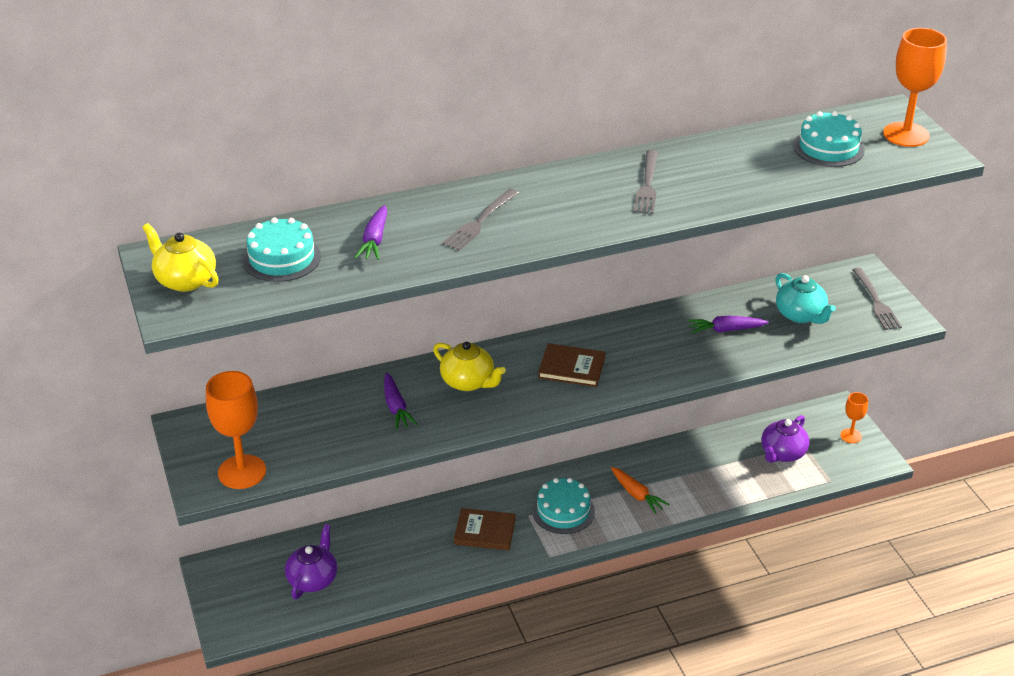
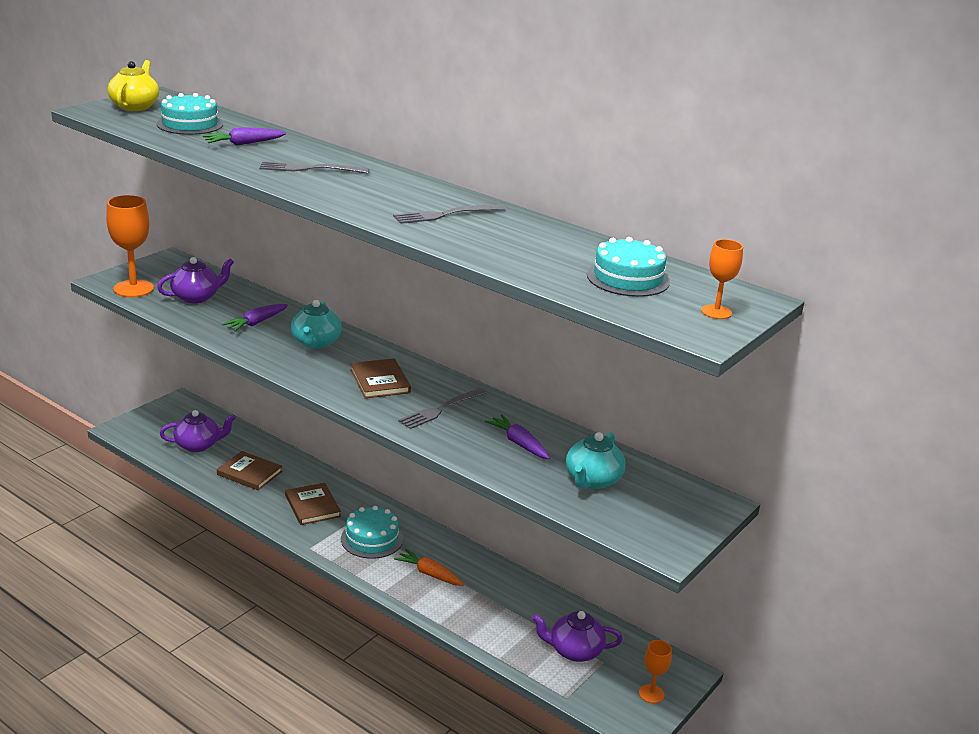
camera: 55 degrees right, 10 degrees down
(302, 431) = (196, 297): none -> purple teapot
(395, 557) = (249, 473): none -> brown book
(468, 382) = (316, 343): yellow teapot -> turquoise teapot
(637, 494) = (429, 574): orange carrot -> orange carrot turned 105 degrees clockwise
(876, 302) = (672, 523): grey fork -> grey fork (440, 410)
(906, 135) = (716, 312): orange goblet -> orange goblet, size x0.54

